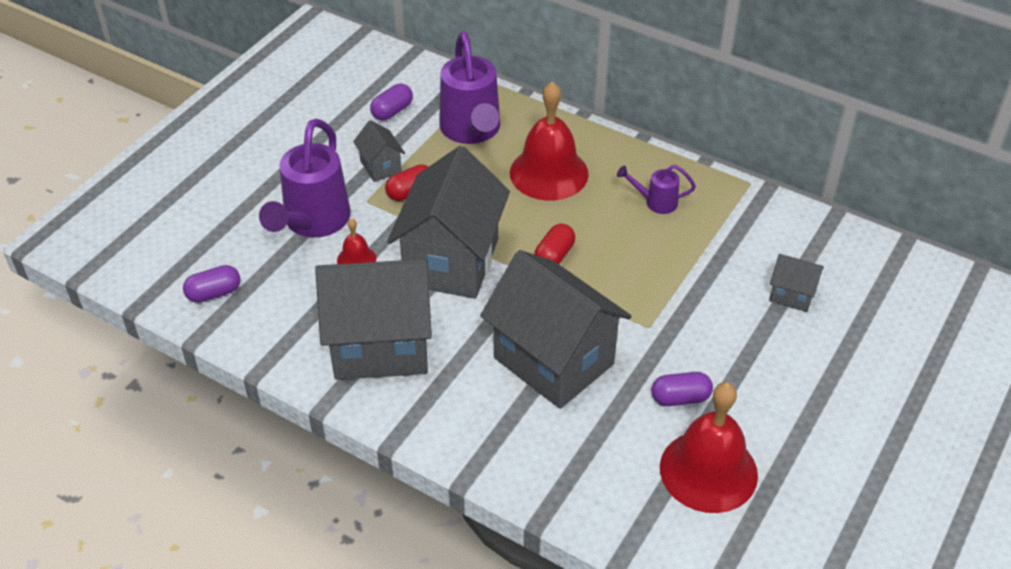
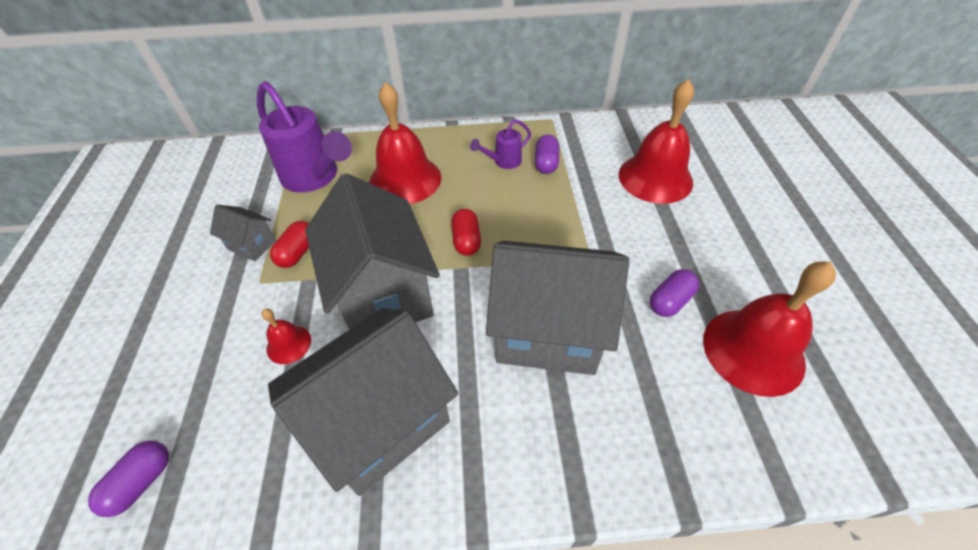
camera: 35 degrees left, 5 degrees up
(312, 223) = (216, 333): purple watering can -> none
(392, 111) = (230, 194): purple capsule -> purple capsule (546, 163)
(792, 295) = (655, 178): grey house -> red bell

